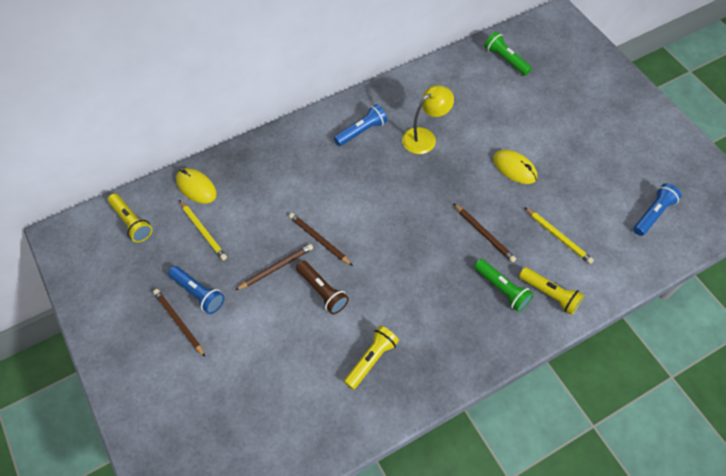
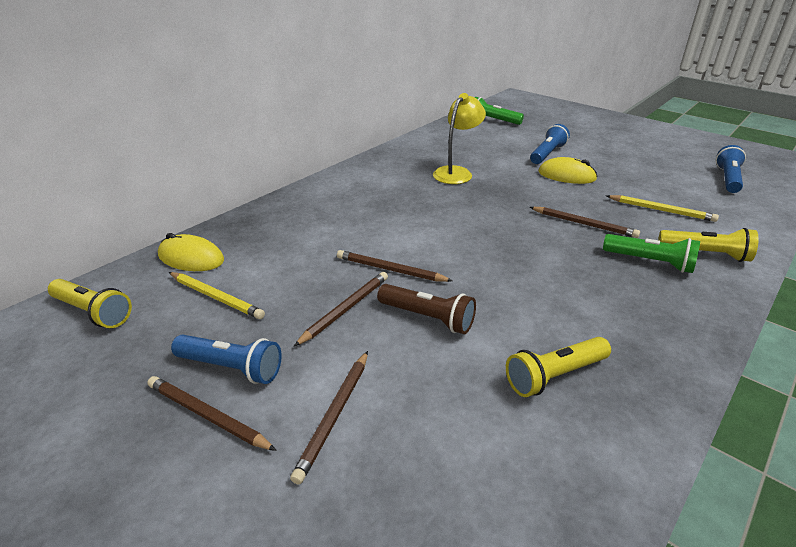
camera: 20 degrees left, 25 degrees down
(241, 344) = (334, 415): none -> brown pencil
(361, 131) = (384, 180): blue flashlight -> blue flashlight (547, 154)
(371, 360) = (555, 375): yellow flashlight -> yellow flashlight turned 135 degrees counterclockwise

